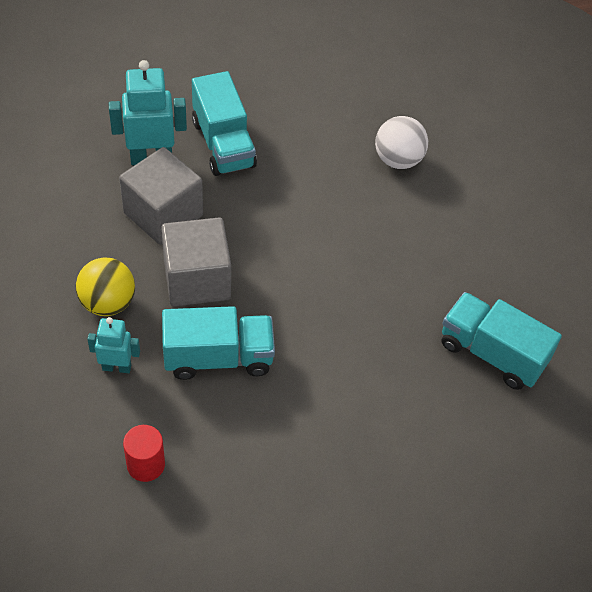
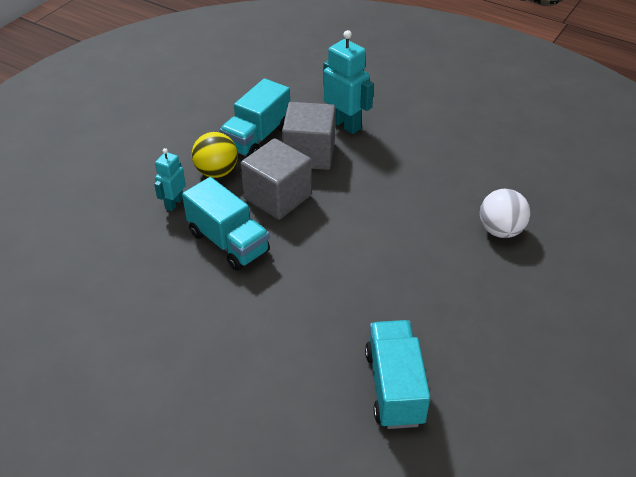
camera: 55 degrees right, 10 degrees down
(116, 367) = (174, 203): turquoise robot -> turquoise robot turned 120 degrees counterclockwise
(146, 464) = (114, 258): red cylinder -> none
(223, 144) = (397, 145): turquoise truck -> turquoise truck (257, 137)

